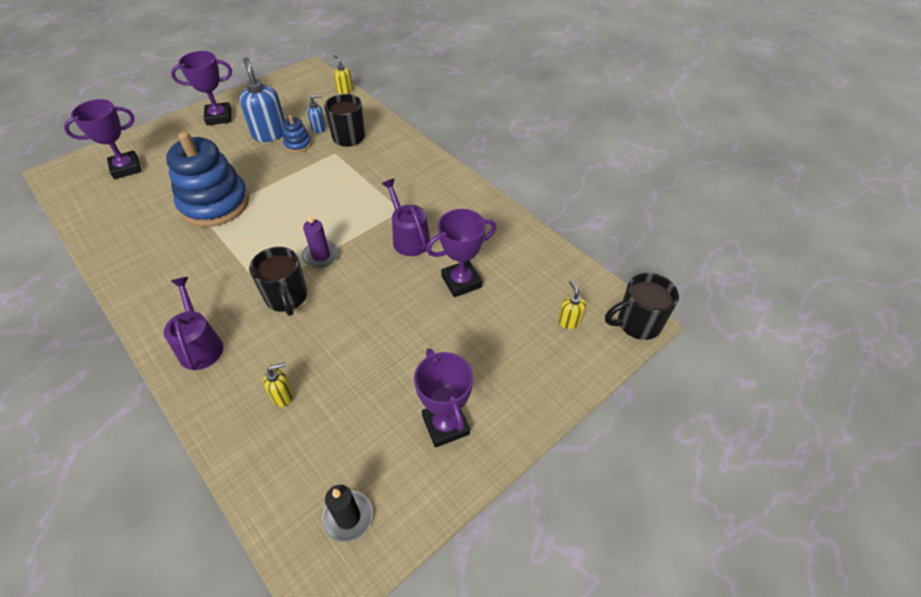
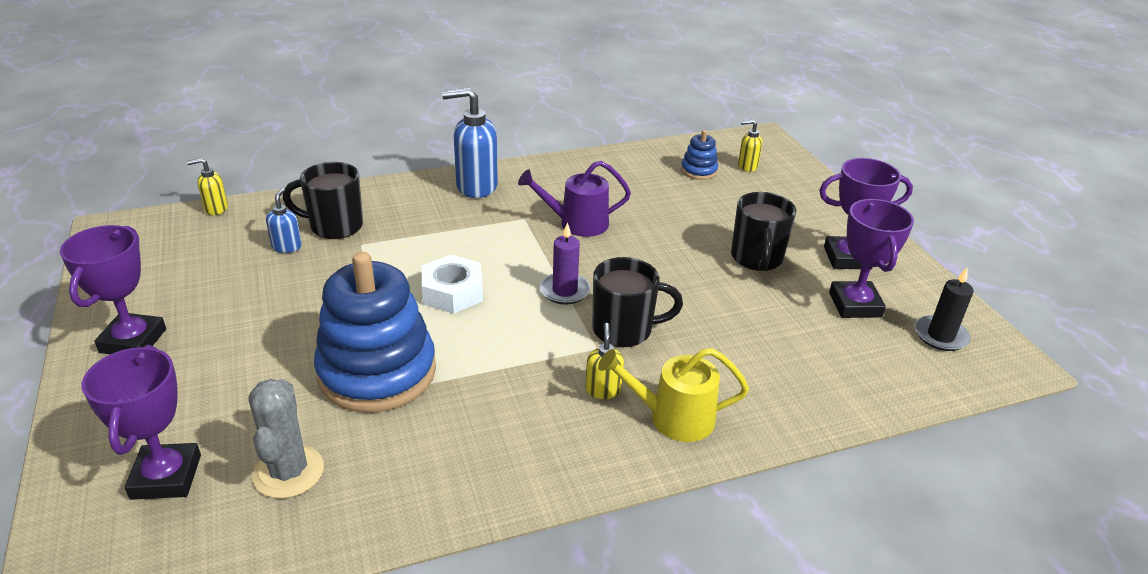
camera: 70 degrees left, 15 degrees down
(133, 203) = (288, 472): none -> grey cactus
(200, 345) = (673, 417): purple watering can -> yellow watering can
(269, 133) = (248, 293): blue soap dispenser -> blue soap dispenser (476, 186)
(283, 396) = (780, 356): yellow soap dispenser -> yellow soap dispenser (603, 390)
(298, 144) = (306, 271): blue stacking toy -> blue stacking toy (698, 171)
(299, 206) = (452, 292): none -> white nut
(461, 281) = (666, 207): purple trophy -> purple trophy (855, 305)
(637, 323) = (763, 138): black mug -> black mug (756, 259)

